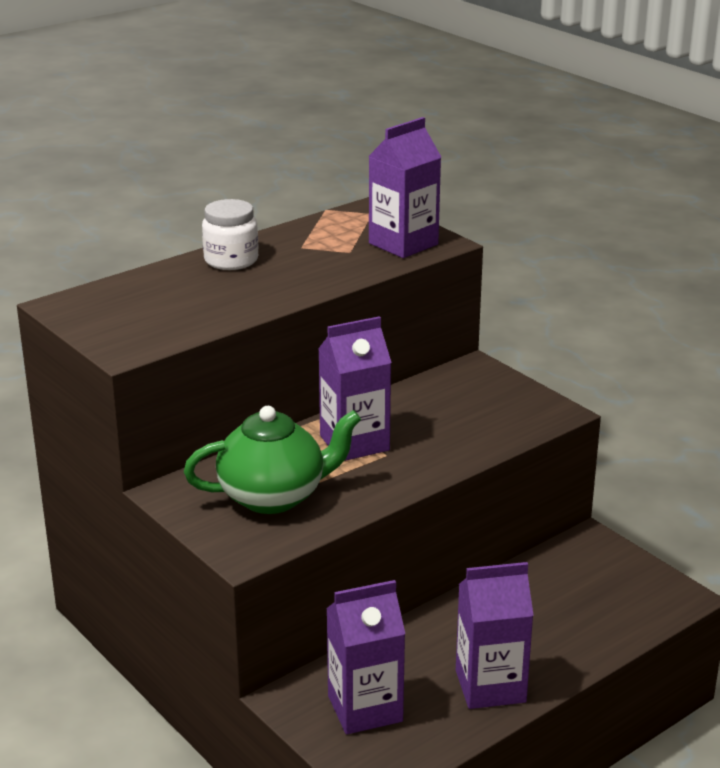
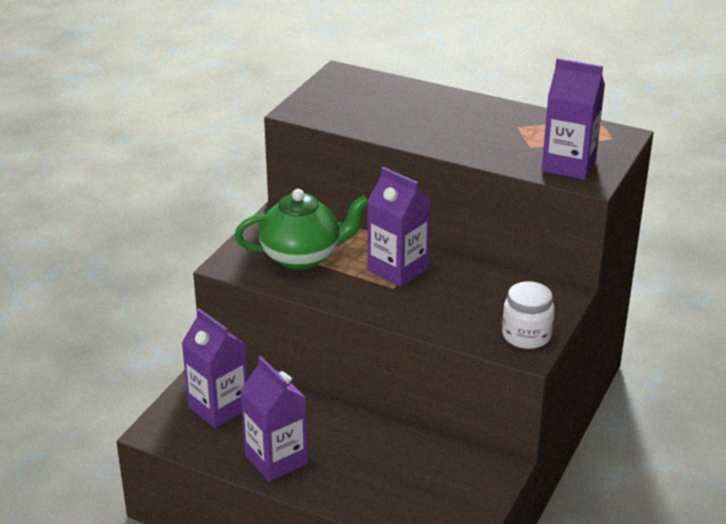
camera: 65 degrees right, 5 degrees up
(231, 260) = (465, 107): white jar -> white jar (526, 335)
(274, 496) = (303, 257): green teapot -> green teapot turned 60 degrees counterclockwise

